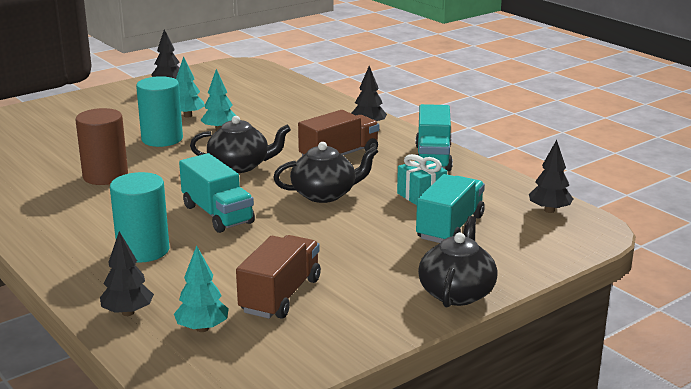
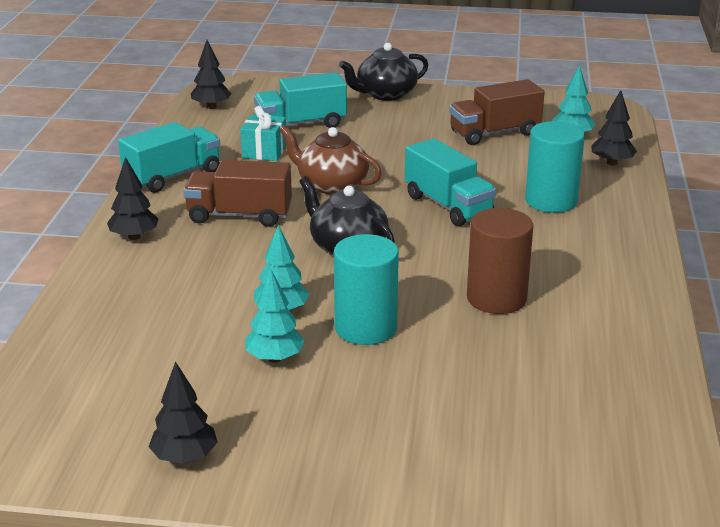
camera: 135 degrees left, 5 degrees up
(217, 214) = (448, 206): turquoise truck -> turquoise truck turned 135 degrees clockwise
(325, 194) = (331, 185): black teapot -> brown teapot

